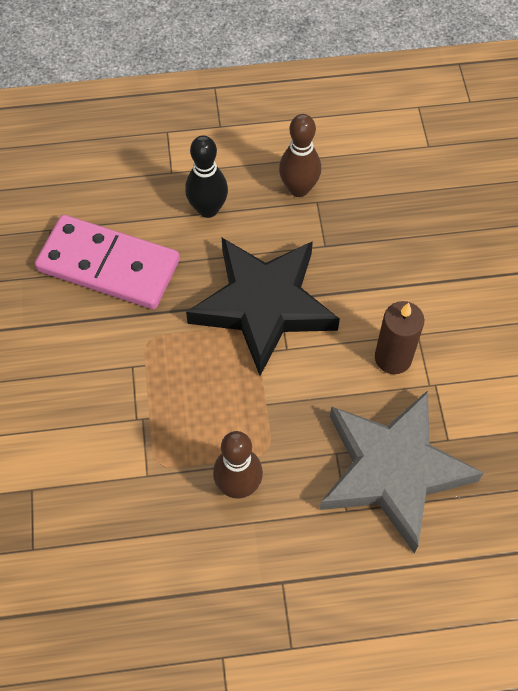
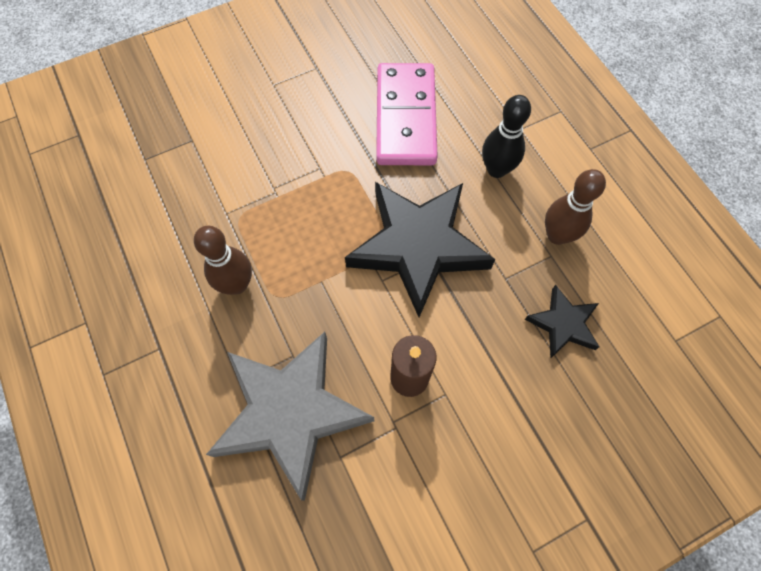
camera: 70 degrees right, 5 degrees up
(385, 219) = (563, 324): none -> black star

